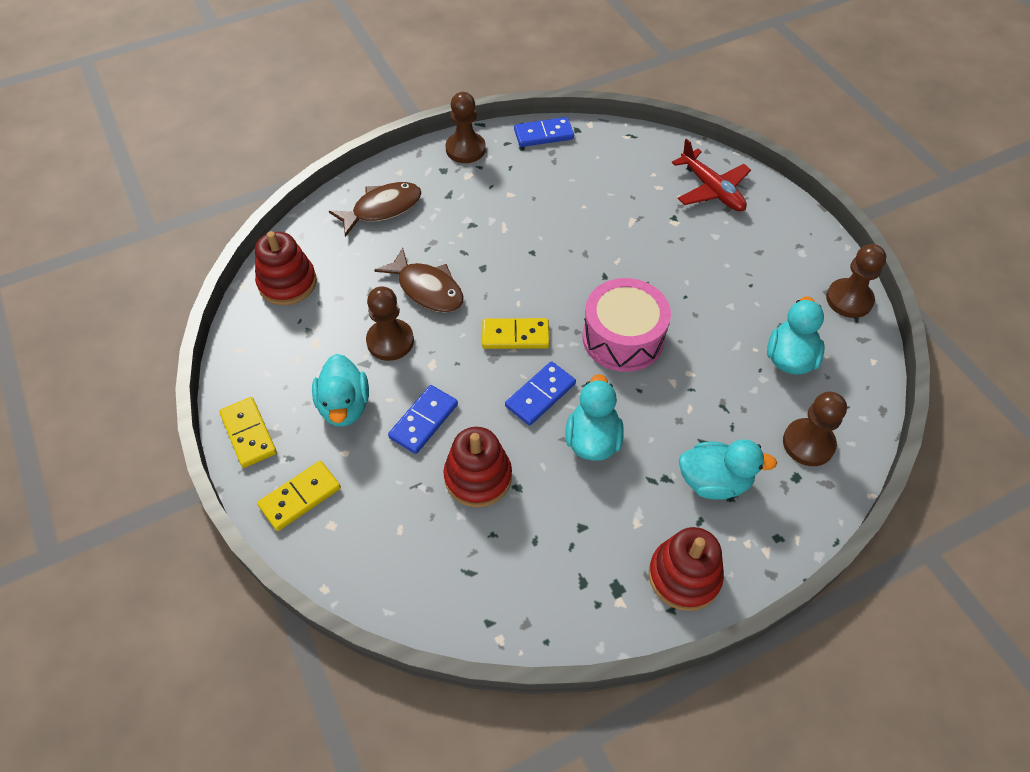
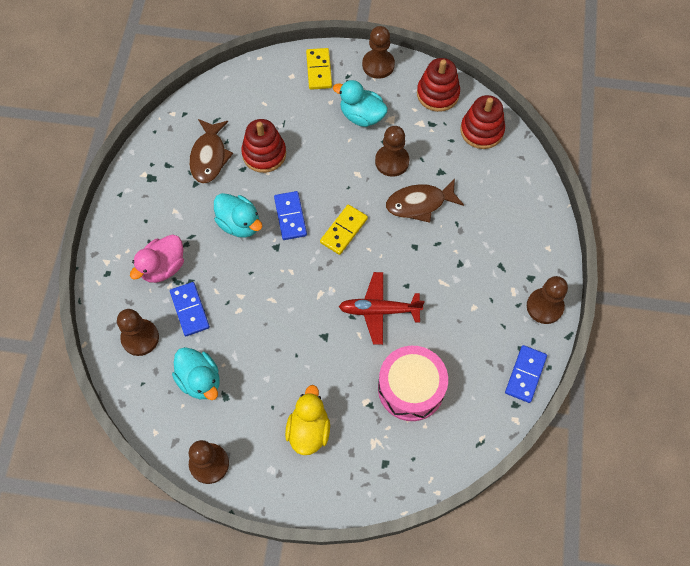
camera: 125 degrees right, 10 degrees up
(249, 433) = (378, 65): yellow domino -> brown pawn
(382, 209) = (515, 217): brown fish -> brown fish (209, 156)
(424, 421) = (320, 148): blue domino -> blue domino (190, 310)
(623, 338) = (294, 291): pink drum -> pink drum (411, 388)
(684, 576) = (129, 212): red stacking toy -> red stacking toy (437, 94)
(712, 190) = (378, 457): red plane -> red plane (379, 310)
(714, 481) = (163, 267): turquoise duck -> pink duck
(741, 246) = (308, 430): none -> yellow duck

